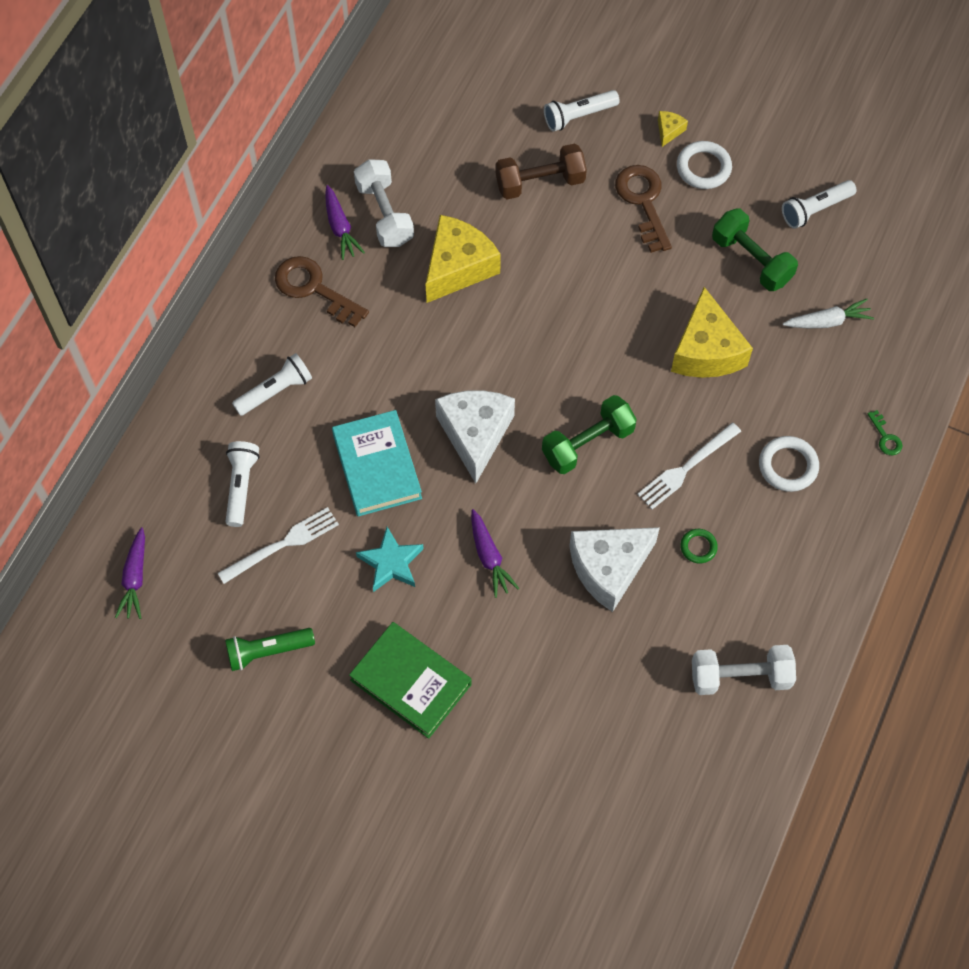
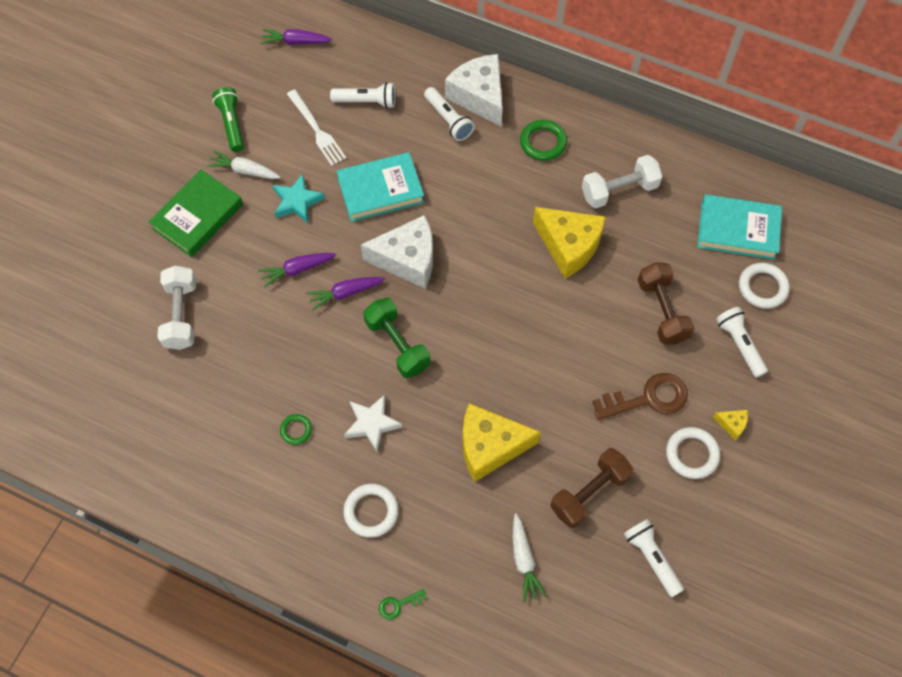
camera: 90 degrees right, 0 degrees up
(314, 289) = (543, 142): brown key -> green ring
(340, 228) = (603, 159): purple carrot -> purple carrot (345, 293)
(342, 629) = (244, 170): none -> white carrot
(439, 105) = (738, 230): none -> turquoise book
(510, 90) = (762, 287): none -> white ring
(609, 568) = (281, 358): white cheese -> white cheese (479, 96)
(686, 468) = (372, 424): white fork -> white star
(740, 676) = (176, 458): white dumbbell -> white dumbbell (181, 315)
(751, 260) = (589, 493): green dumbbell -> brown dumbbell

